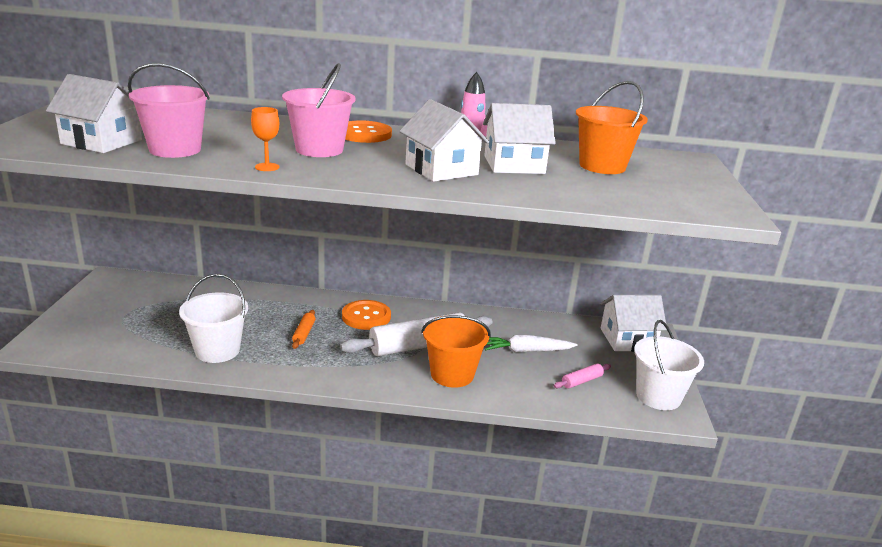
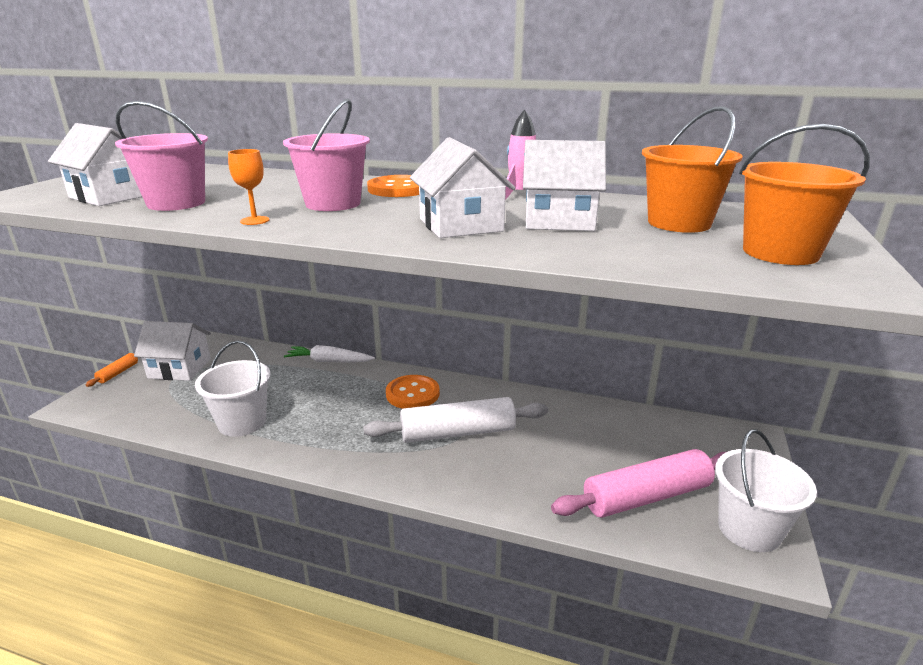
camera: 15 degrees right, 0 degrees up
(304, 333) = (339, 409): orange rolling pin -> orange rolling pin (118, 373)
(452, 374) = (485, 473): orange bucket -> orange bucket (780, 253)
(526, 351) = (585, 449): white carrot -> white carrot (329, 361)
(581, 381) = (646, 496): pink rolling pin -> pink rolling pin, size x2.24
(627, 339) = (718, 443): white house -> white house (179, 368)

